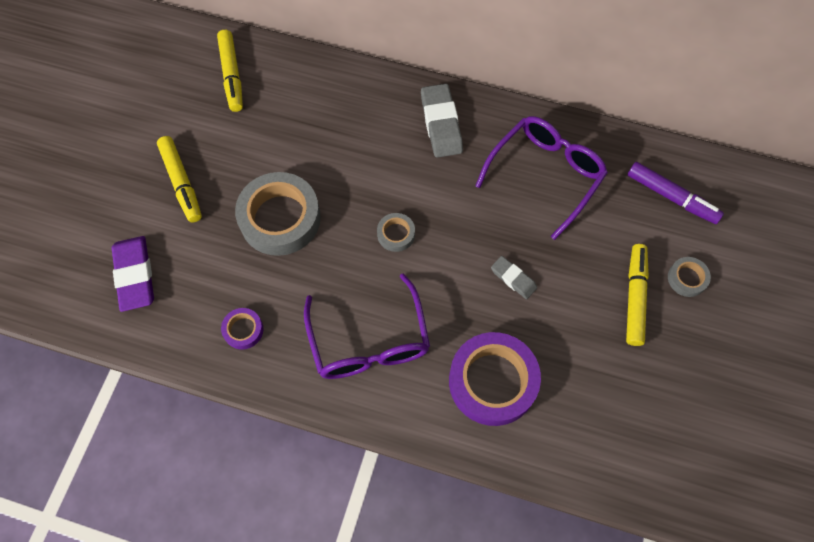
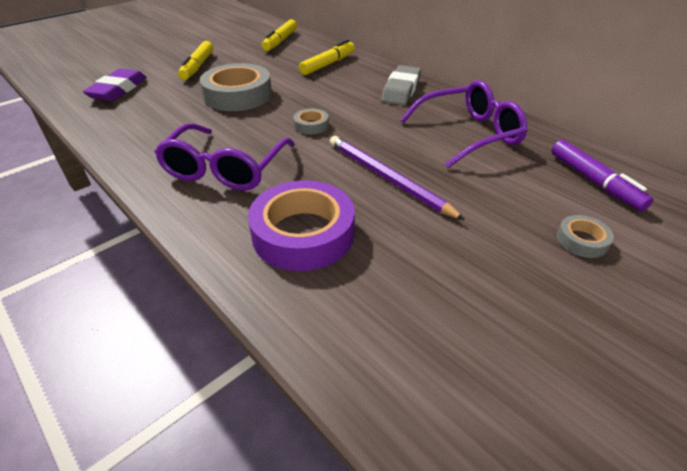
camera: 30 degrees right, 25 degrees down
(243, 330) = (145, 132): purple tape -> none
(513, 279) = (387, 178): grey eraser -> purple pencil
(634, 297) = (507, 232): yellow marker -> yellow marker (328, 64)

